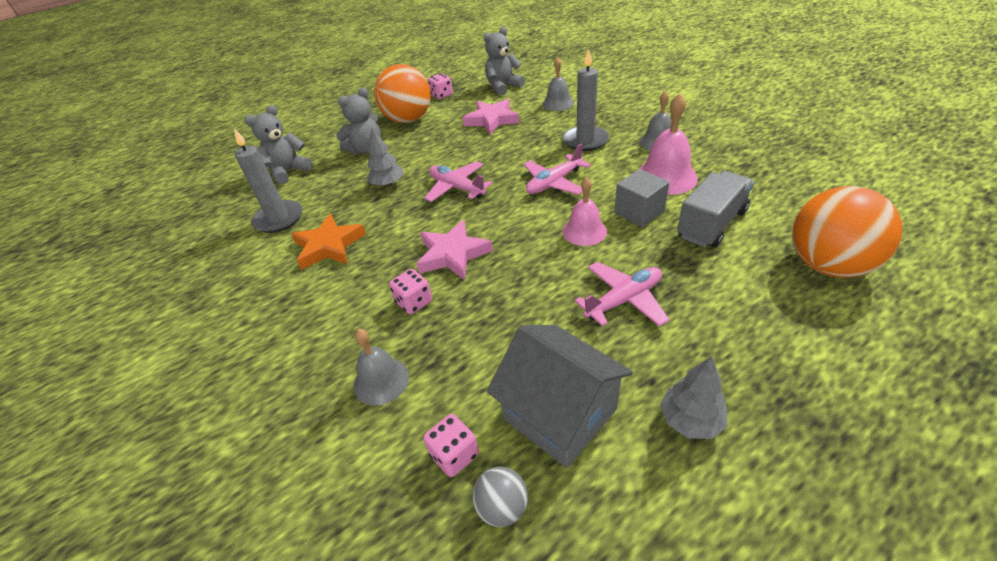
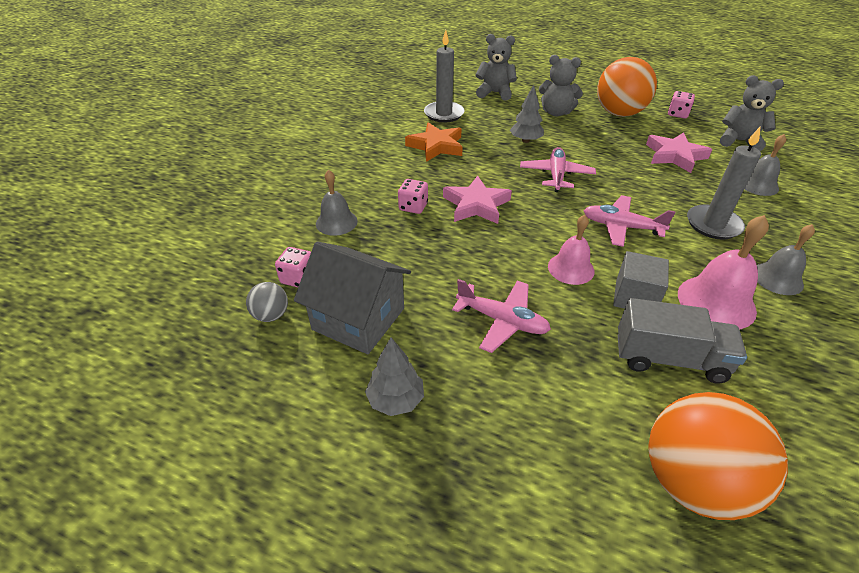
camera: 55 degrees right, 0 degrees up
(560, 414) = (358, 319): grey house -> grey house turned 75 degrees counterclockwise

